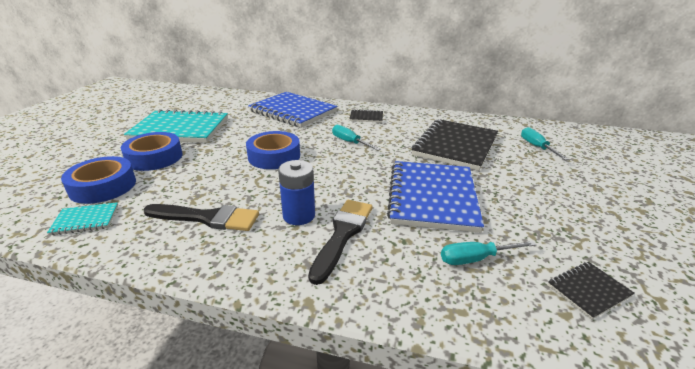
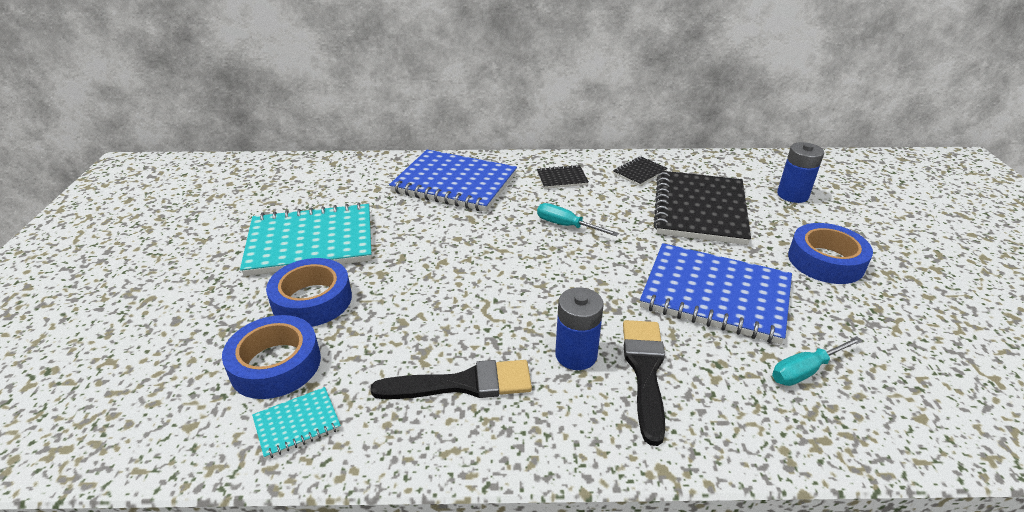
camera: 15 degrees left, 5 degrees up
(274, 156) = (482, 267): blue tape -> blue tape (825, 261)
(432, 197) = (715, 295): blue notebook -> blue notebook turned 60 degrees counterclockwise
(536, 147) = (792, 195): turquoise screwdriver -> blue battery
(588, 291) = (930, 384): black notebook -> black notebook (640, 172)

